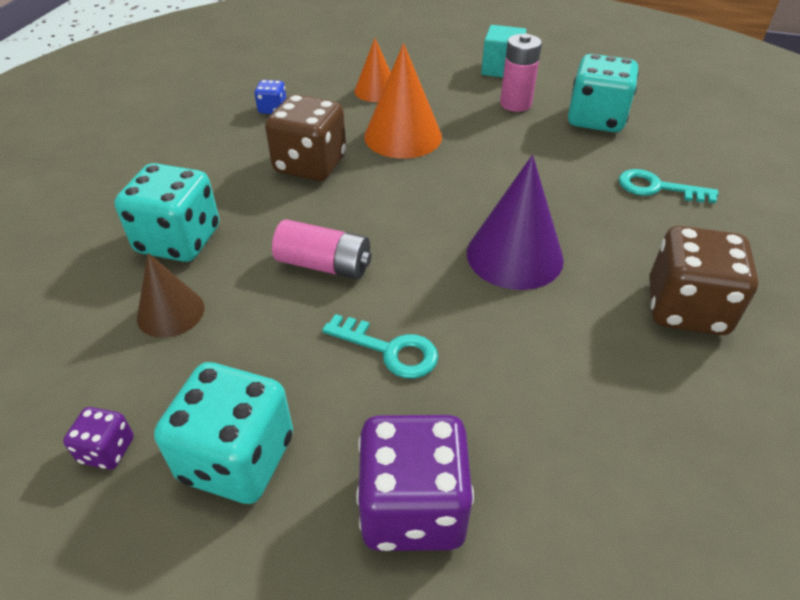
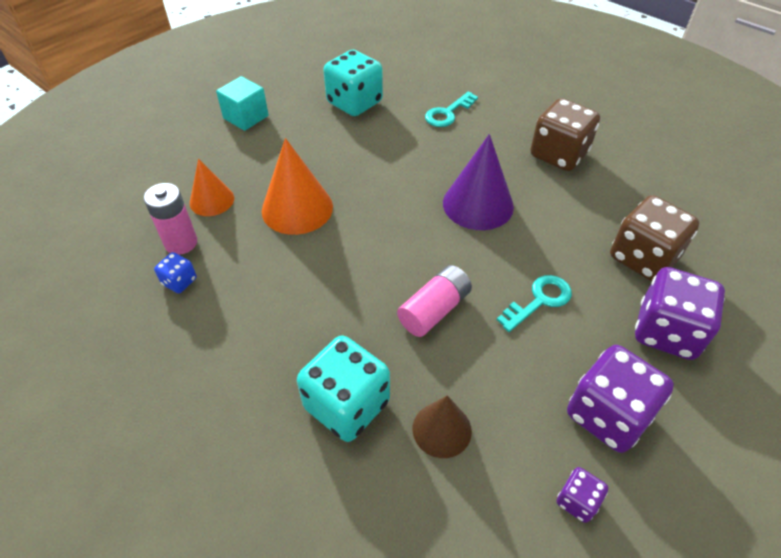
camera: 65 degrees left, 5 degrees up
(237, 458) = (607, 415): turquoise dice -> purple dice
(310, 165) = (295, 280): brown dice -> brown dice (643, 258)
(515, 104) = (302, 131): pink battery -> pink battery (181, 243)

